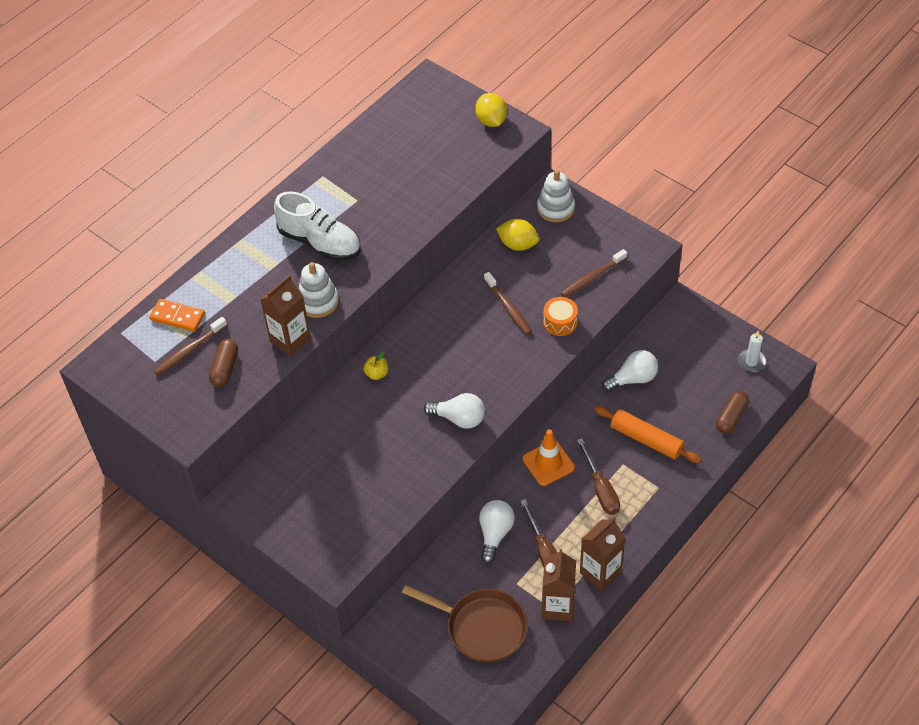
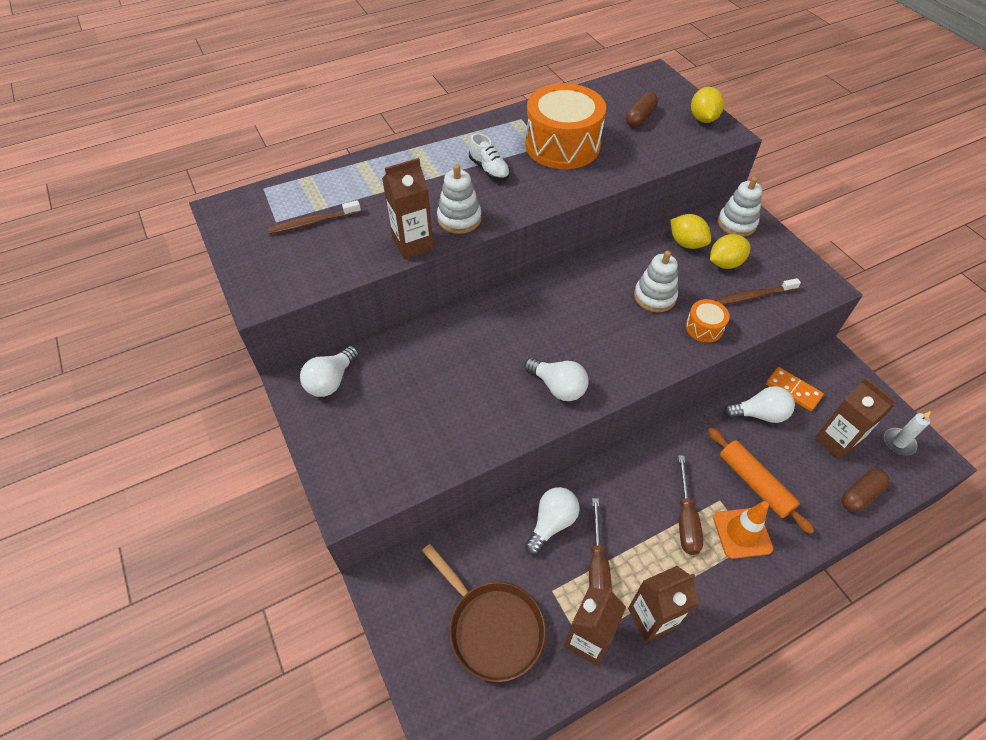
camera: 20 degrees right, 0 degrees up
(177, 317) = (322, 191): orange domino -> orange domino (793, 390)
(225, 368) = (335, 249): brown capsule -> brown capsule (640, 118)
(264, 484) = (331, 381): none -> white light bulb
(320, 242) = (489, 169): white shoe -> white shoe, size x0.57
(374, 193) = (562, 145): none -> orange drum
(377, 374) = (495, 314): yellow apple -> none
(508, 308) = (654, 296): brown toothbrush -> white stacking toy
(548, 463) = (638, 468): orange traffic cone -> orange traffic cone (742, 533)
(558, 253) = (725, 263): none -> yellow lemon
(701, 379) = (836, 441): none -> brown carton

